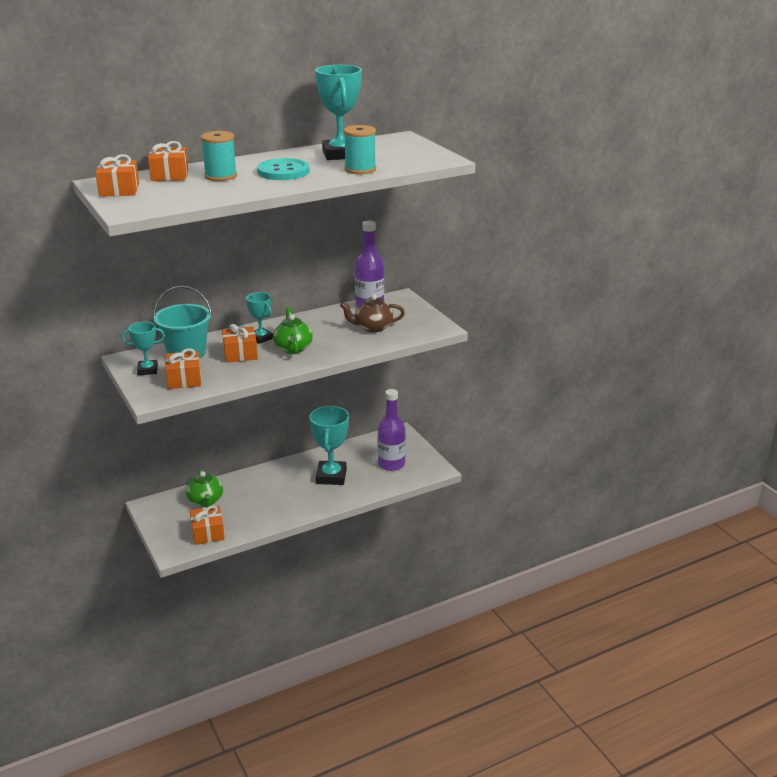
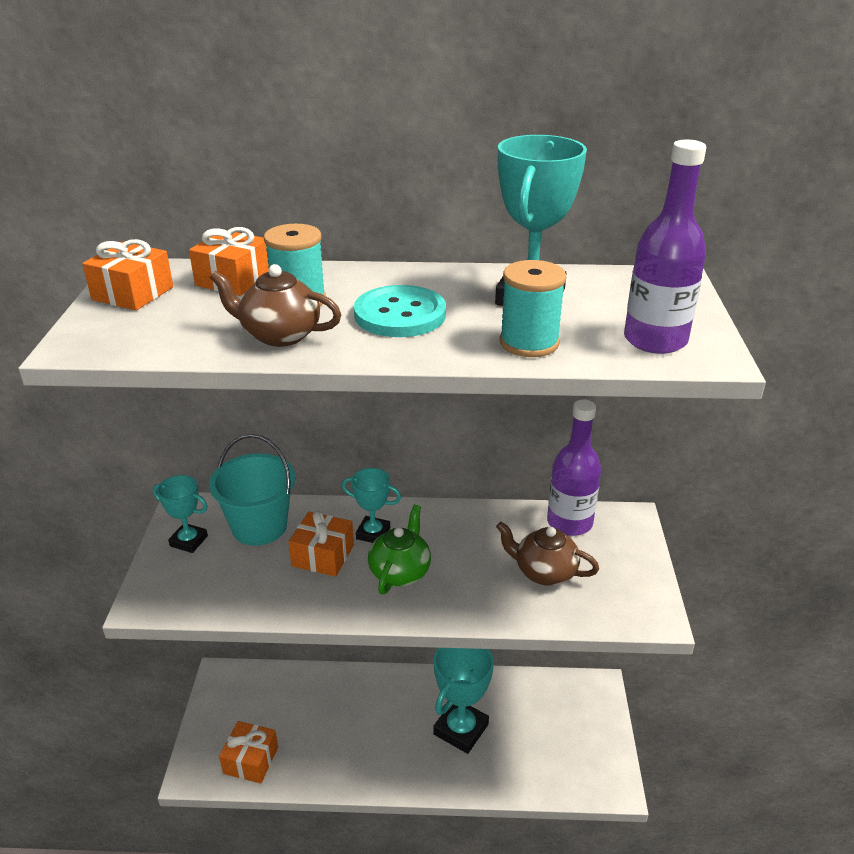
camera: 30 degrees right, 5 degrees up
(184, 379) = (214, 579): orange gift -> none
(205, 501) = (285, 700): green teapot -> none
(232, 189) = (279, 335): none -> brown teapot
(261, 338) = (373, 533): turquoise trophy -> turquoise trophy turned 60 degrees counterclockwise
(391, 464) = (554, 744): purple bottle -> purple bottle (655, 340)

